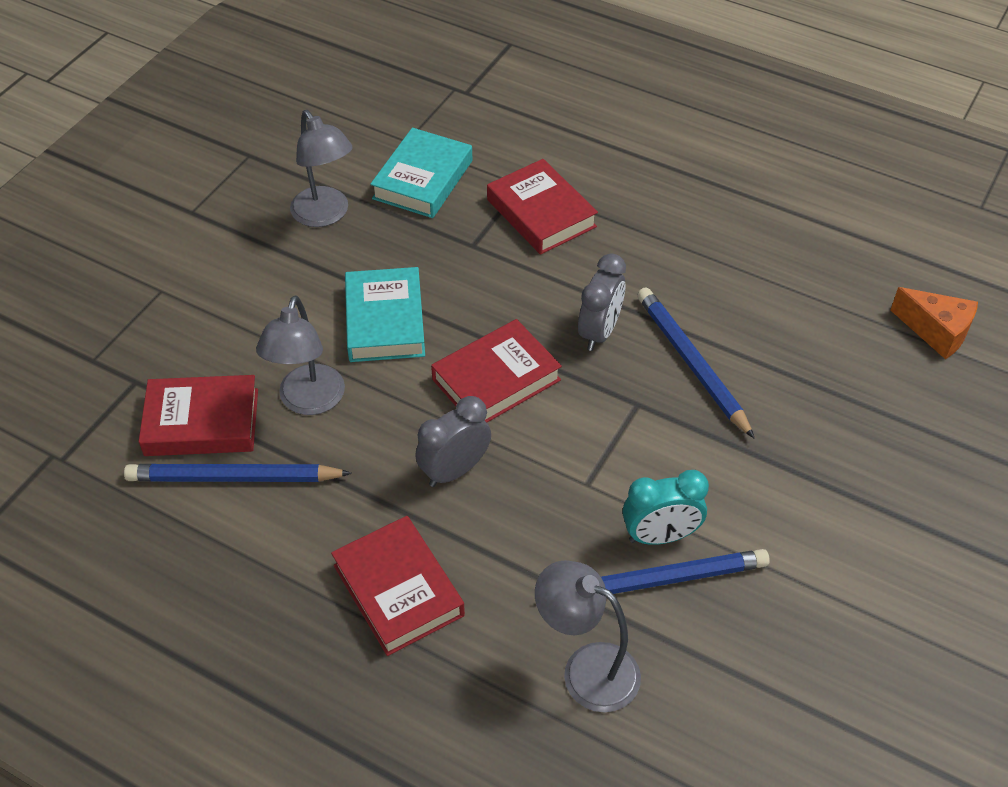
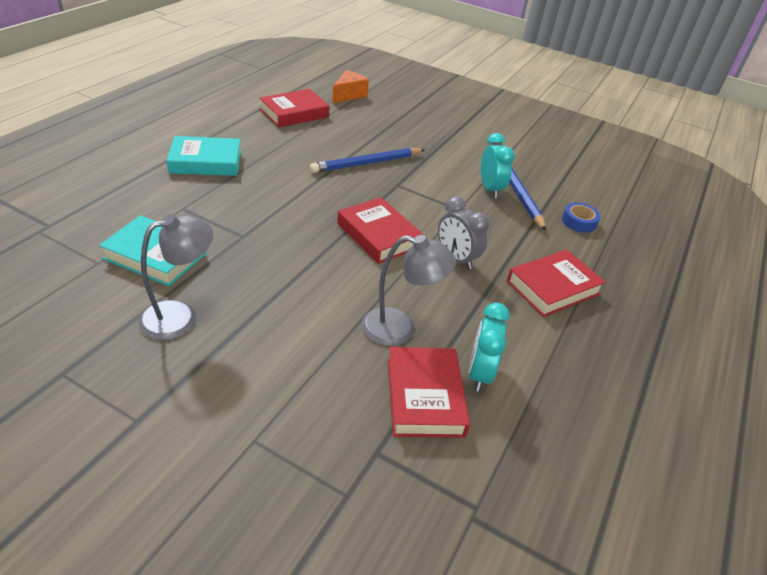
camera: 95 degrees left, 10 degrees down
(233, 478) = (479, 373): blue pencil -> turquoise clock
(385, 321) = (317, 284): turquoise book -> turquoise book (206, 162)
(541, 213) = (218, 202): red book -> red book (294, 113)
(586, 669) = (579, 222): grey lamp -> blue tape
(599, 332) = (339, 191): grey clock -> none

